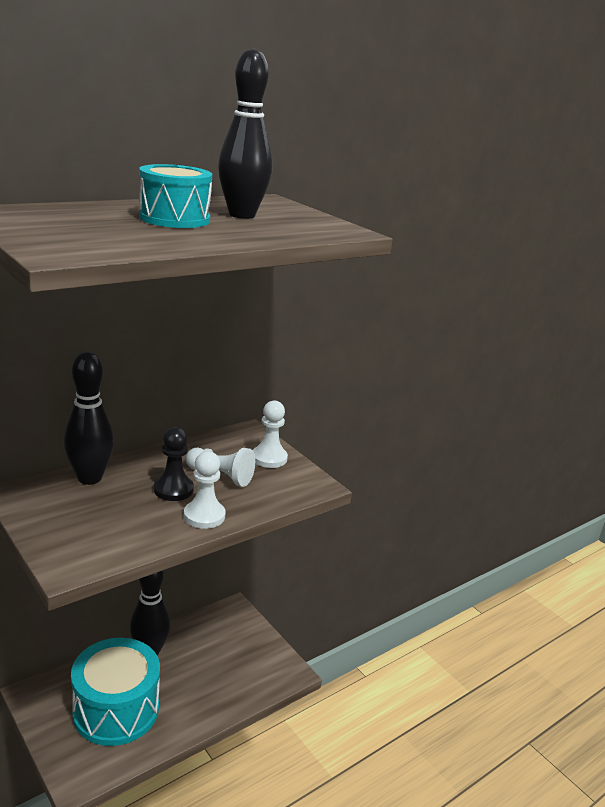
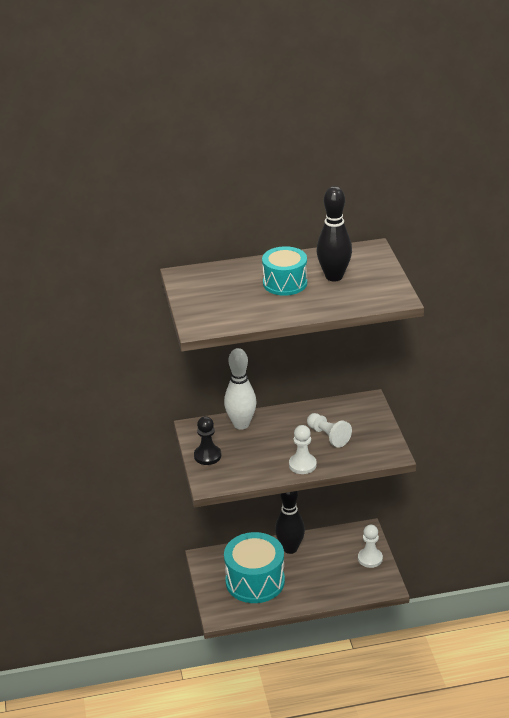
camera: 30 degrees right, 10 degrees up
(89, 478) = (241, 424): black bowling pin -> white bowling pin
(173, 489) = (291, 442): black pawn -> black pawn (207, 456)
(269, 458) = (371, 426): white pawn -> white pawn (370, 558)

